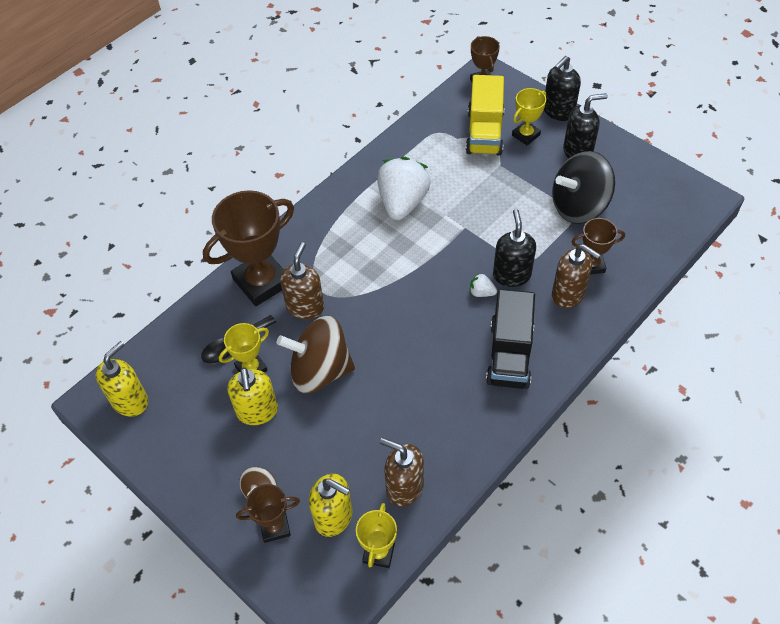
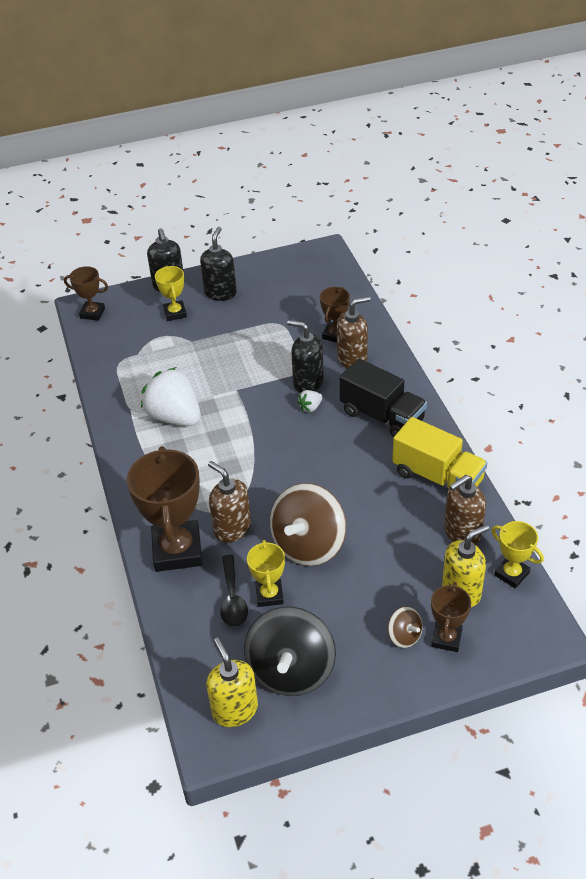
camera: 60 degrees left, 10 degrees down
(257, 411) = (319, 607): yellow soap dispenser -> none
(484, 132) = (148, 335): yellow truck -> yellow truck (437, 477)
(579, 206) = (274, 316): black spinning top -> black spinning top (291, 670)

